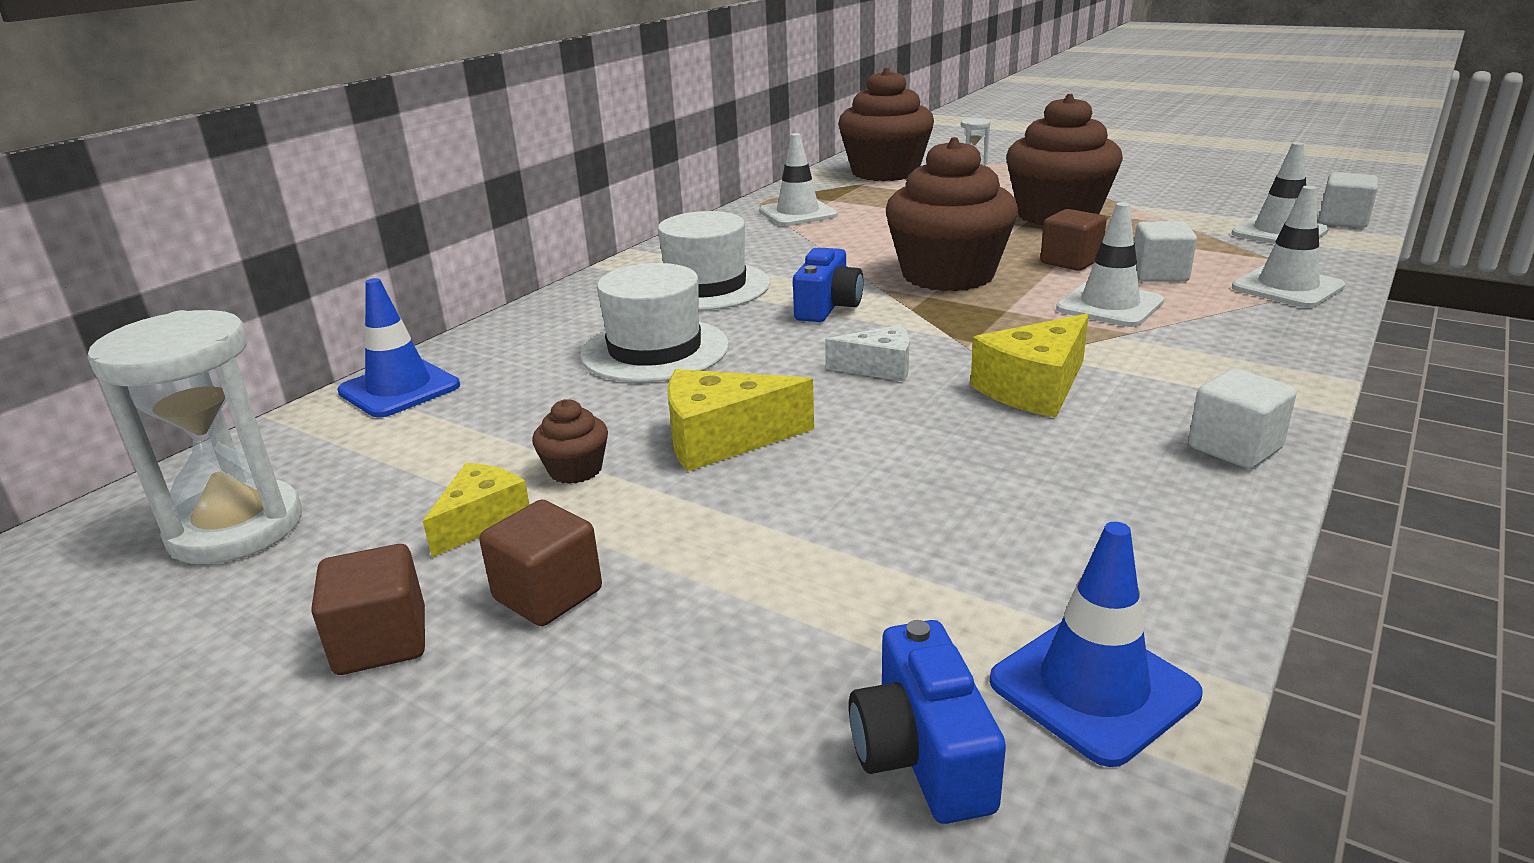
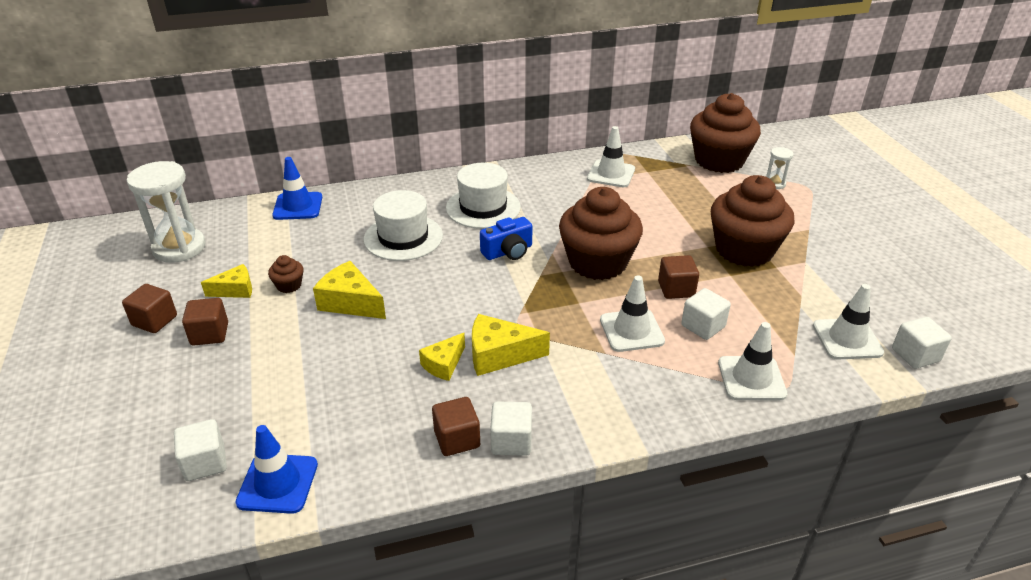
camera: 40 degrees right, 10 degrees up
(879, 368) = (463, 302): white cheese -> none
(922, 754) = (205, 463): blue camera -> white cube
(993, 429) = (444, 364): none -> yellow cheese
(1180, 482) = (457, 439): none -> brown cube

